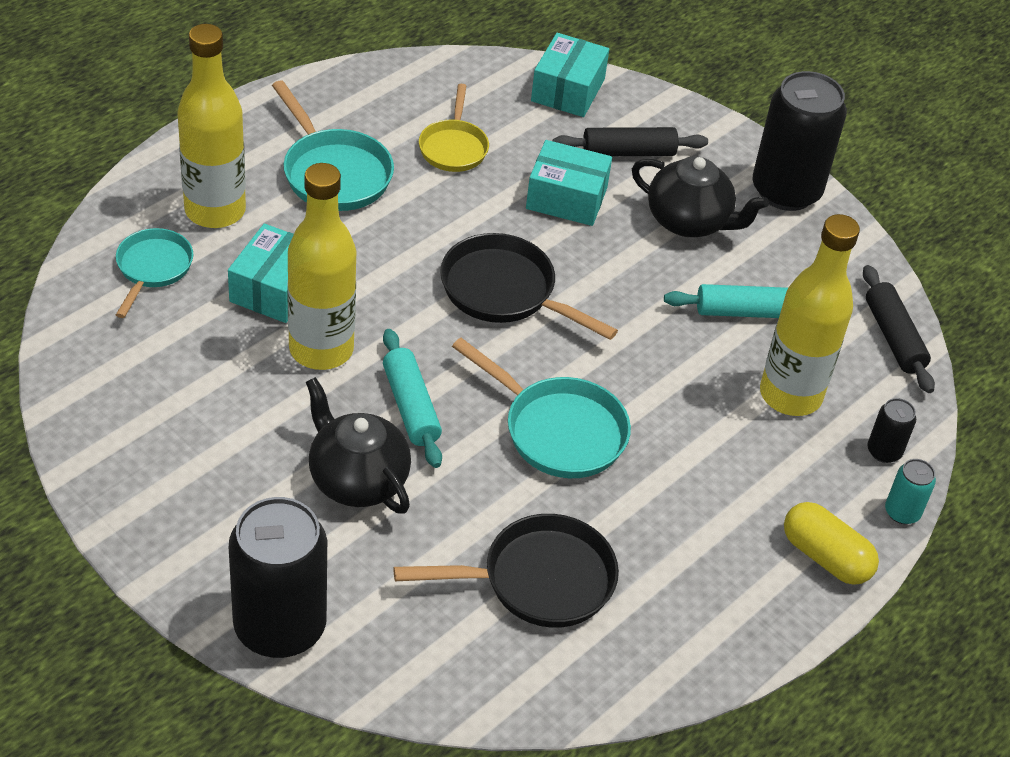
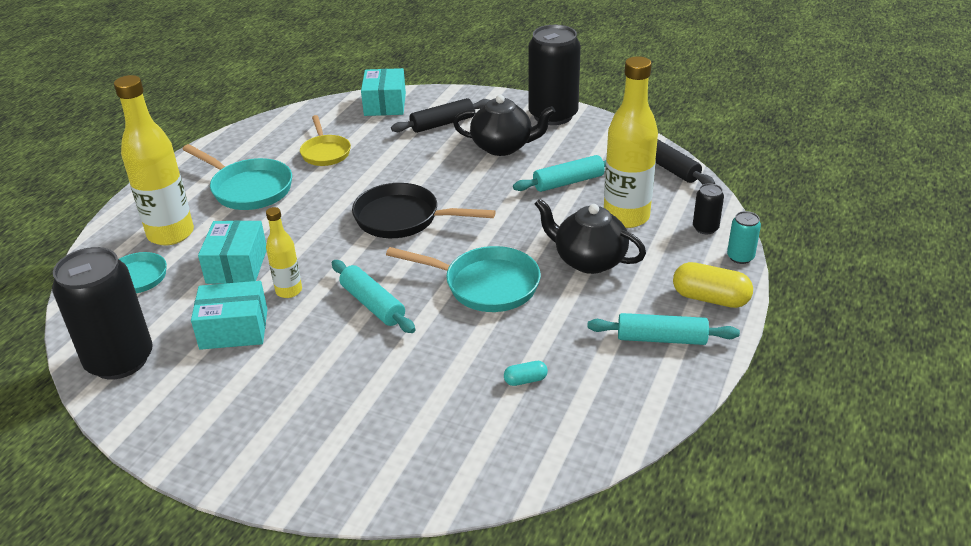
camera: 15 degrees left, 10 degrees down
(280, 626) = (344, 482): black can -> black can (120, 360)
(321, 349) = (289, 291): yellow bottle -> yellow bottle, size x0.53
(357, 479) = (356, 362): black teapot -> black teapot (588, 260)
(539, 580) = (525, 380): black pan -> turquoise capsule
(566, 198) = (416, 157): turquoise box -> turquoise box (234, 329)
(730, 589) = (661, 339): none -> turquoise rolling pin

